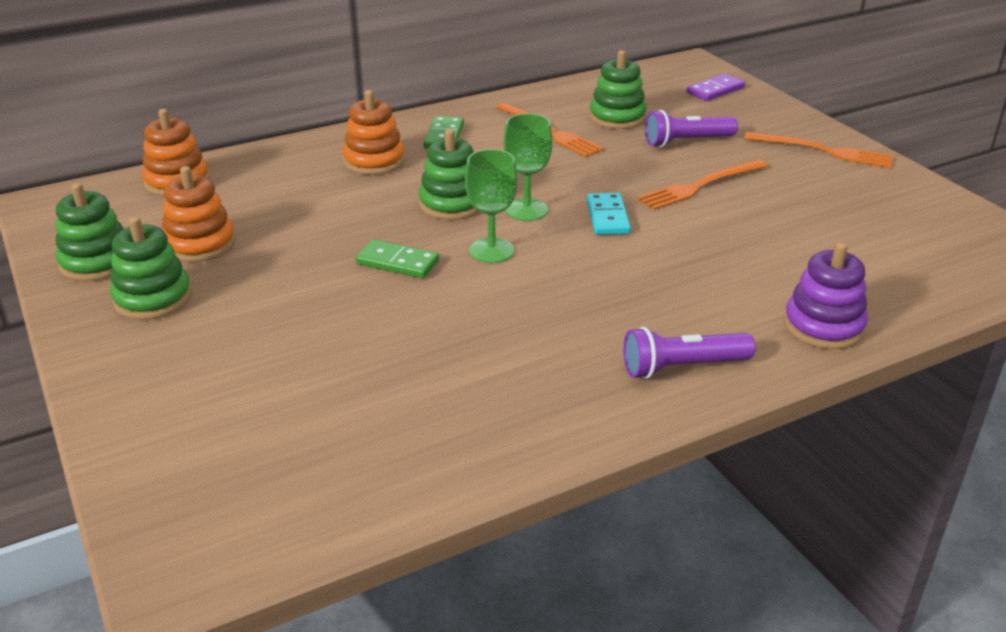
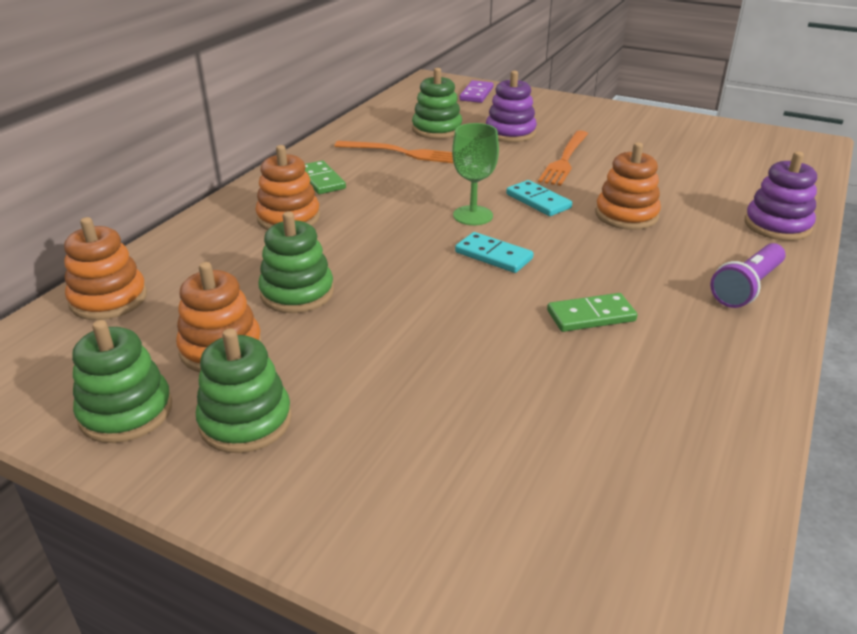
camera: 35 degrees left, 0 degrees up
(397, 262) = (434, 293): green domino -> green domino (591, 316)
(452, 204) = (408, 231): green stacking toy -> green stacking toy (297, 293)
(491, 251) = (493, 255): green goblet -> turquoise domino
(674, 259) = (626, 215): none -> orange stacking toy
(687, 141) = (510, 133): purple flashlight -> purple stacking toy
(823, 151) = (603, 115): orange fork -> none

